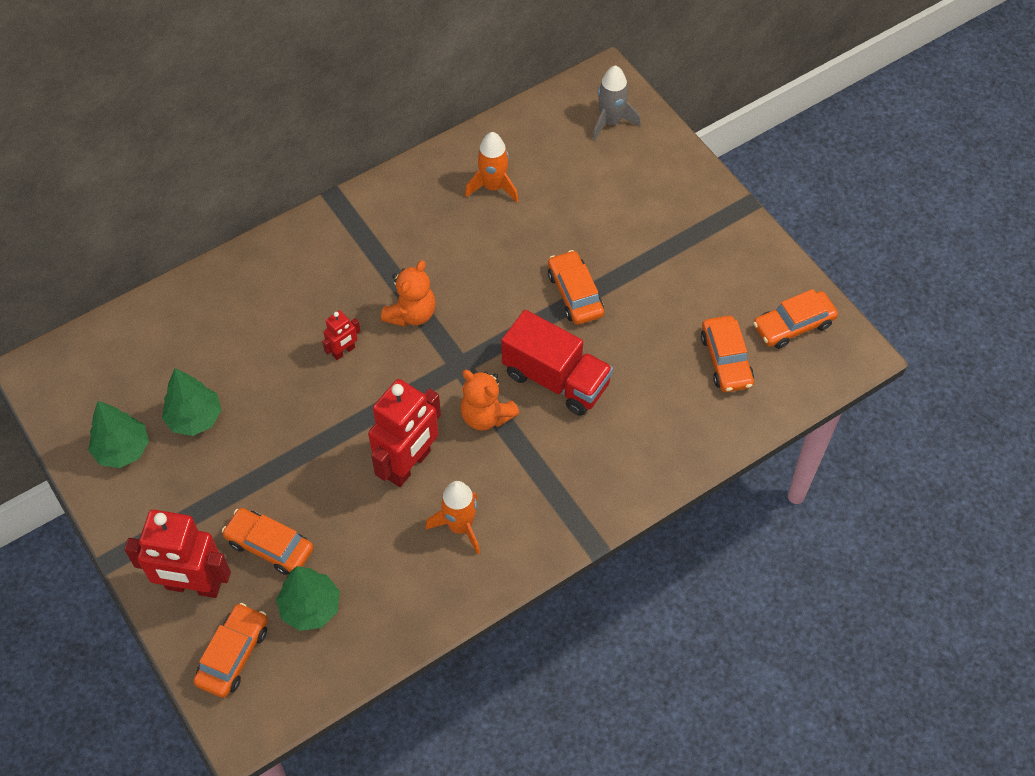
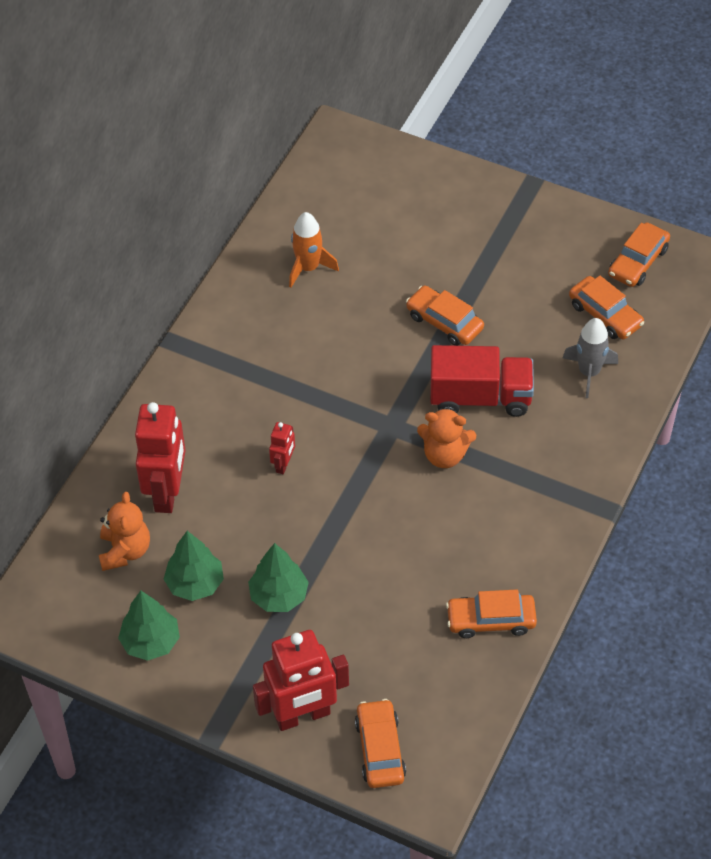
camera: 30 degrees left, 5 degrees down
(270, 546) = (343, 650): orange car -> orange car (491, 620)
(310, 607) = (416, 678): green tree -> green tree (279, 596)
(409, 465) = (410, 526): red robot -> red robot (167, 492)
(411, 314) = (318, 405): orange teddy bear -> orange teddy bear (125, 551)
(460, 526) = (490, 551): orange rocket -> none
(611, 122) = (368, 168): grey rocket -> grey rocket (589, 372)

